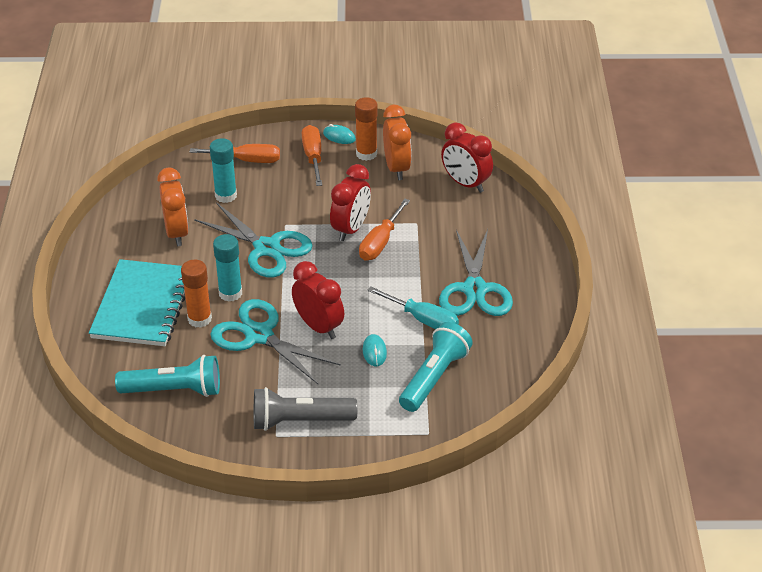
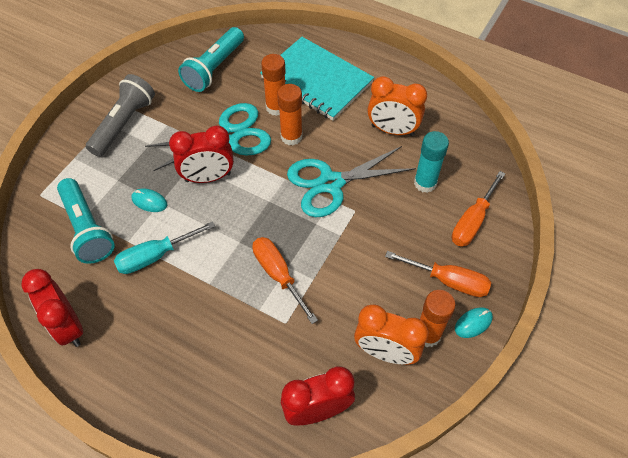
camera: 120 degrees right, 15 degrees up
(230, 293) = (291, 137): turquoise glue stick -> orange glue stick
(351, 229) = (314, 260): red clock -> red clock (68, 326)
(475, 289) = (158, 321): turquoise scissors -> none

